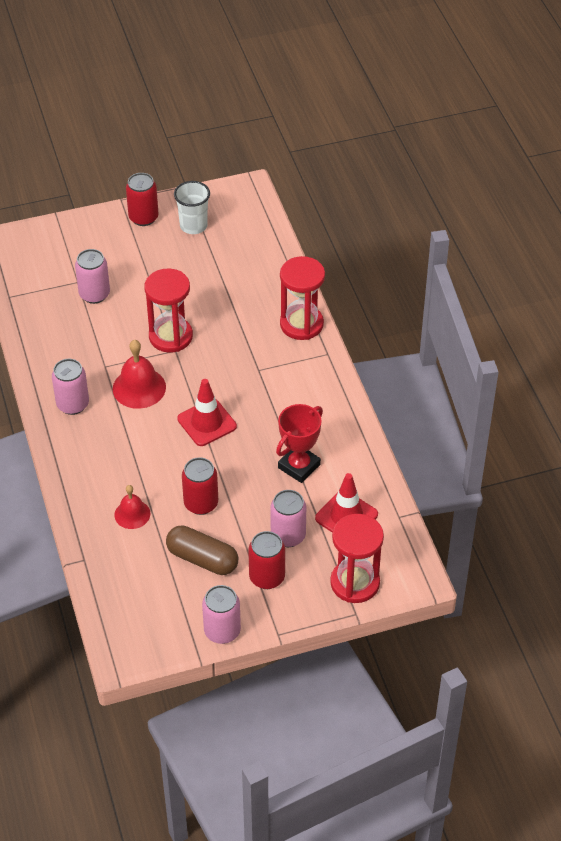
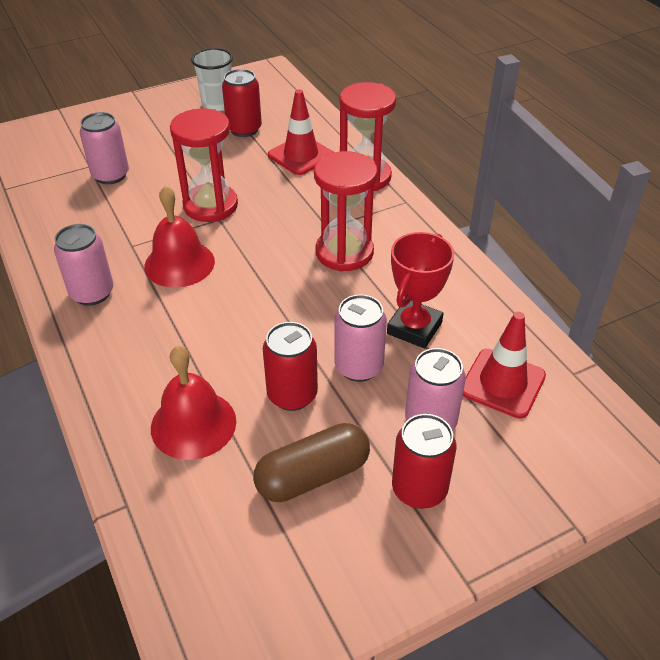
camera: 10 degrees left, 5 degrees down
(132, 514) = (193, 424): red bell -> red bell, size x1.58
(143, 218) = (160, 103): red can -> red can (244, 129)
(202, 559) = (313, 476): brown capsule -> brown capsule turned 45 degrees counterclockwise
(207, 423) = (276, 292): red traffic cone -> red traffic cone (301, 155)
(222, 631) = (374, 593): pink can -> pink can (358, 367)
(355, 583) = (553, 477): red hourglass -> red hourglass (344, 252)

